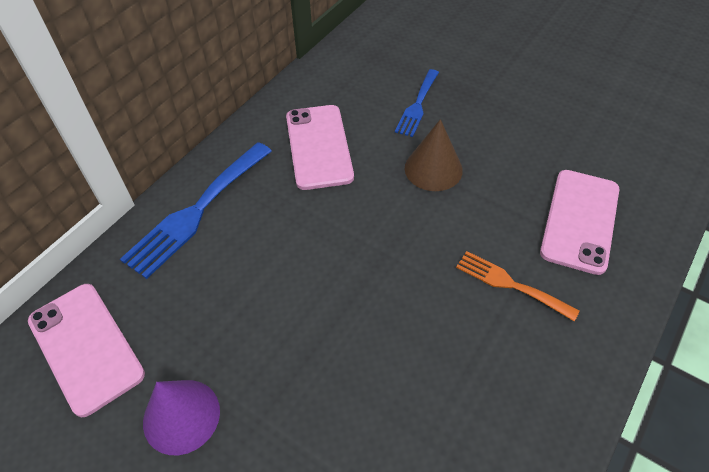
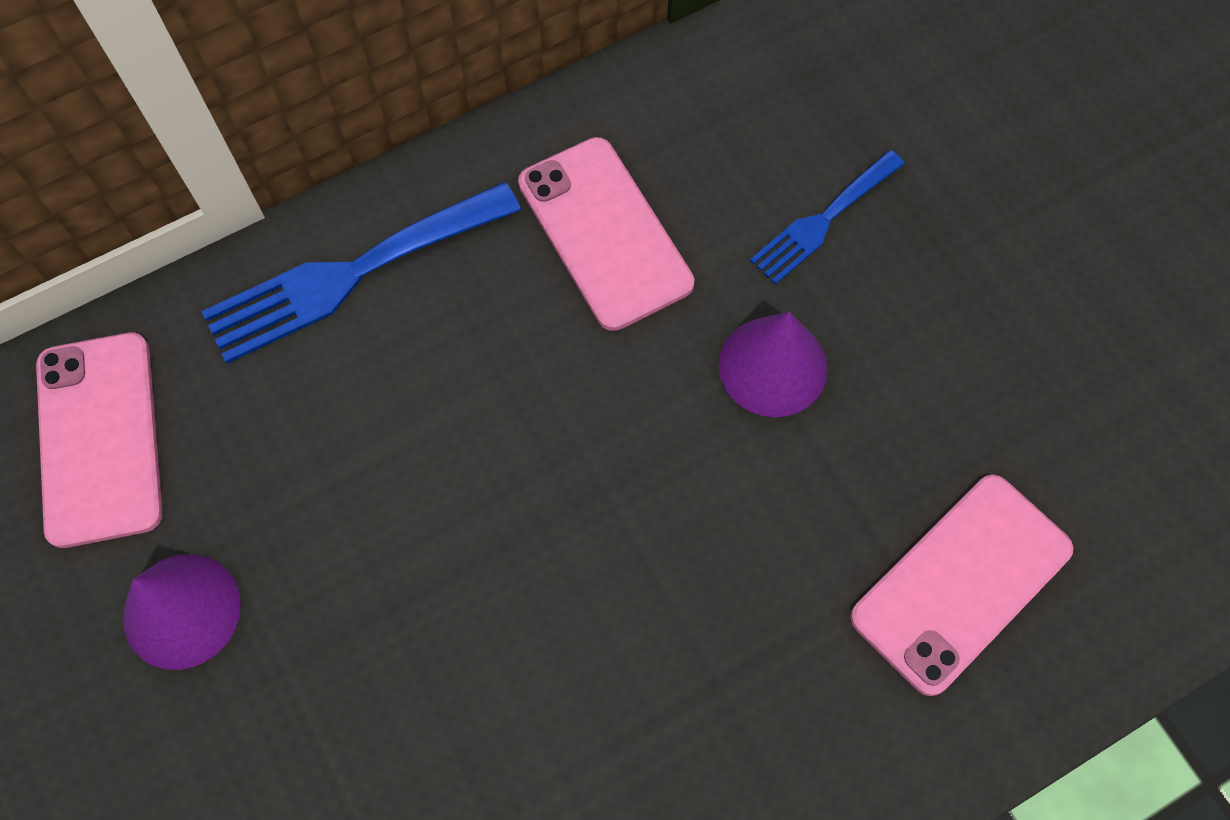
camera: 25 degrees right, 15 degrees up
(318, 146) = (604, 233): pink phone -> pink phone turned 45 degrees counterclockwise
(433, 169) = (772, 366): brown cone -> purple cone
(510, 284) = (767, 639): orange fork -> none

